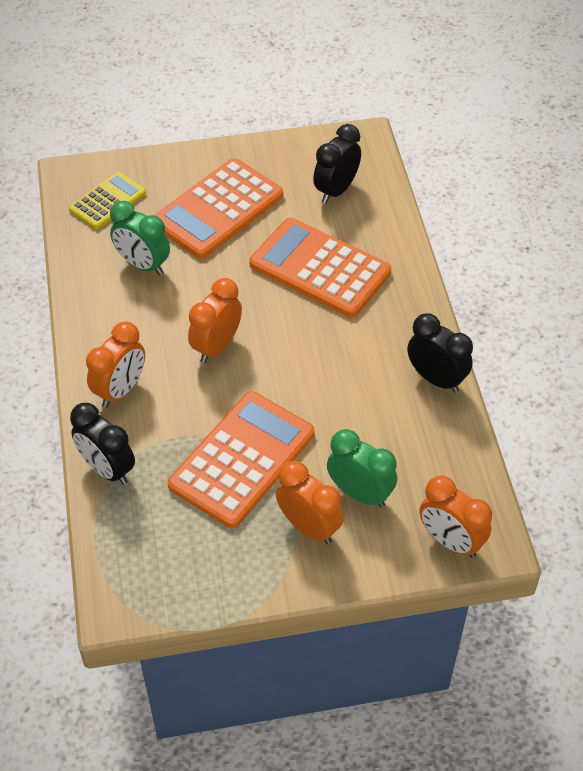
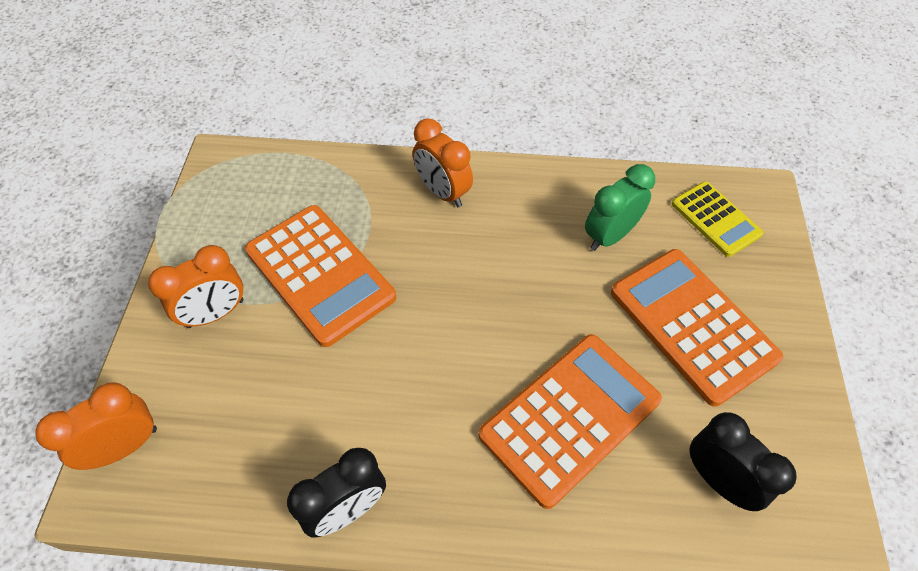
camera: 105 degrees right, 5 degrees up
(107, 469) = (356, 170): black clock -> none
(216, 346) = (474, 281): orange clock -> none
(360, 493) = (229, 371): green clock -> none

